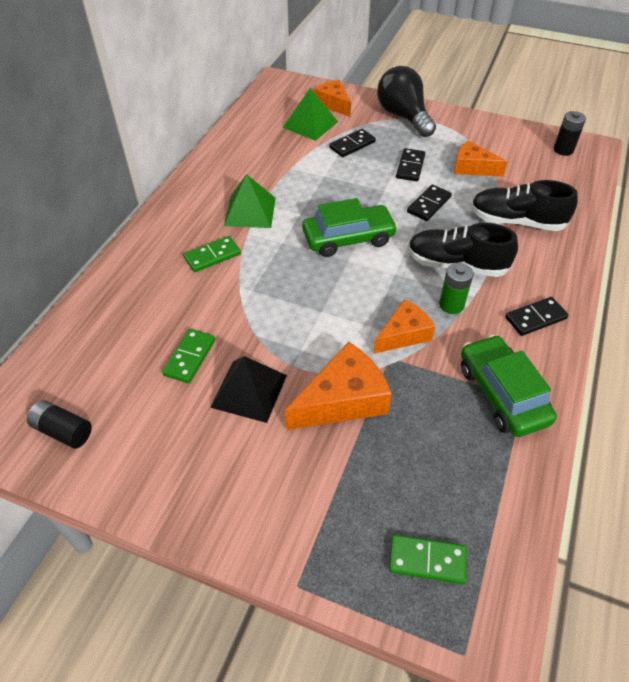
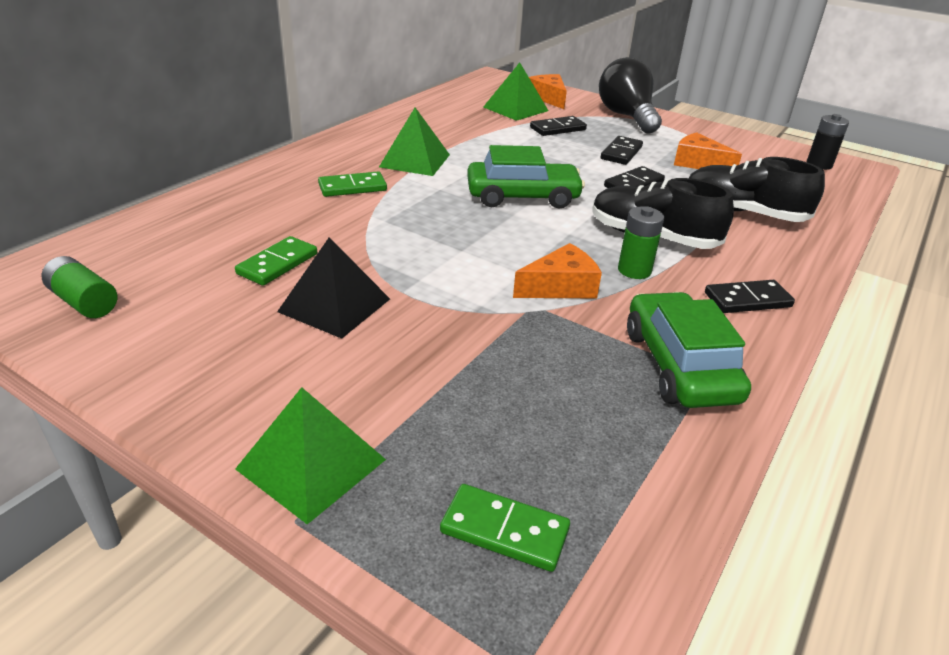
camera: 10 degrees right, 15 degrees down
(63, 431) = (84, 302): black battery -> green battery
(290, 539) = (311, 464): none -> green pyramid
(343, 400) = (453, 334): orange cheese -> none

